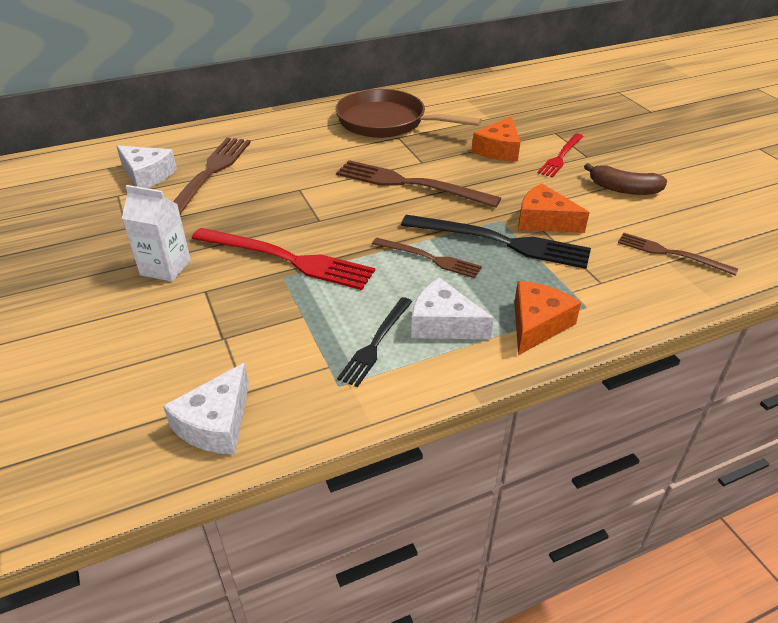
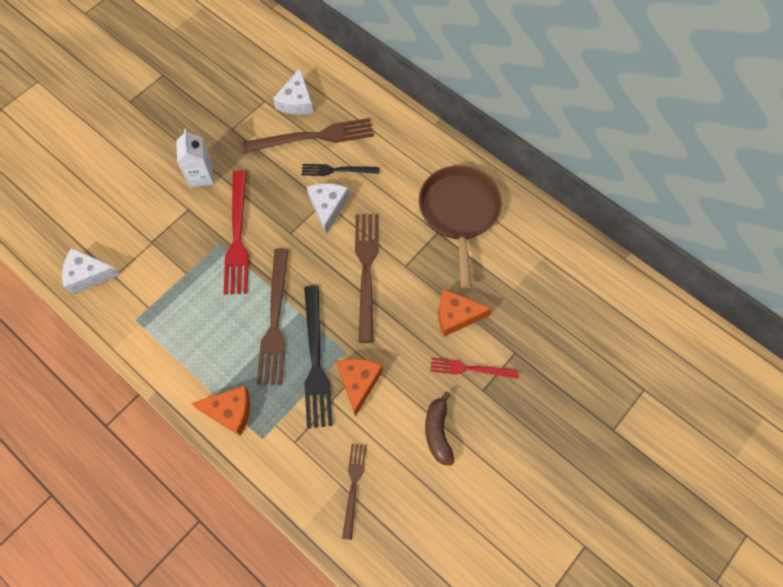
camera: 65 degrees right, 25 degrees up
(376, 343) = (177, 324): black fork -> black fork (337, 170)
(429, 258) = (275, 321): brown fork -> brown fork, size x1.70
(443, 324) = (209, 355): white cheese -> white cheese (327, 207)

